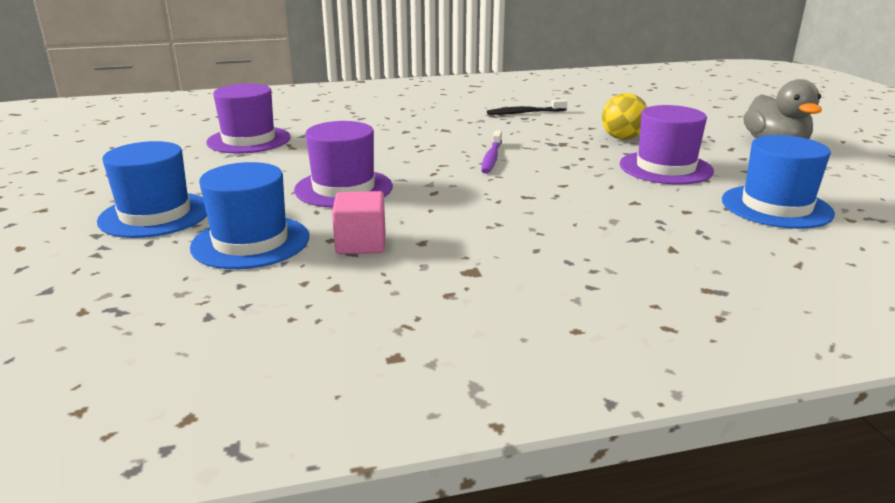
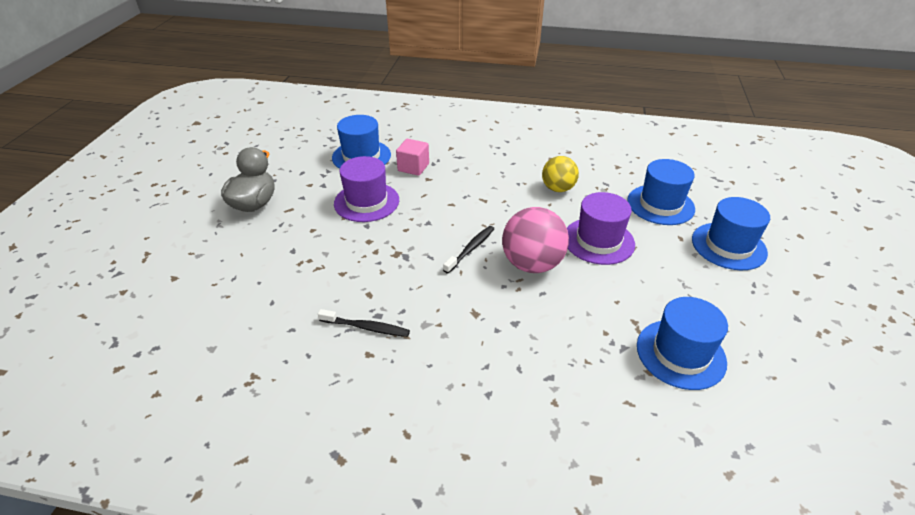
camera: 155 degrees left, 15 degrees up
(249, 140) = (680, 354): purple hat -> blue hat
(361, 243) = (599, 188): pink cube -> pink cube (413, 167)
(414, 160) = (532, 264): none -> pink ball
(492, 158) = (470, 249): purple toothbrush -> black toothbrush
(622, 138) = (342, 246): yellow ball -> yellow ball (558, 189)

